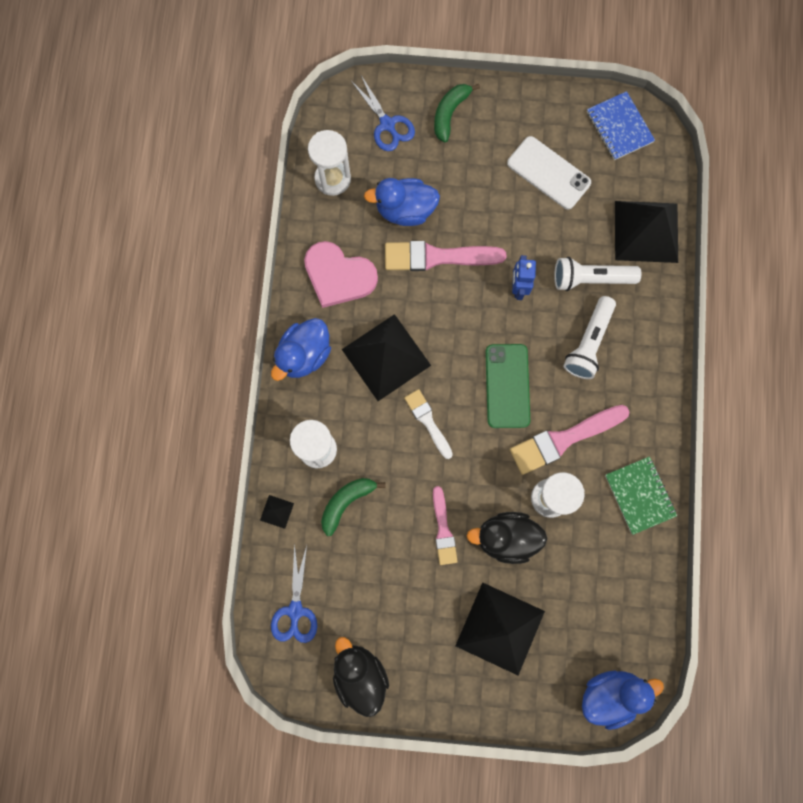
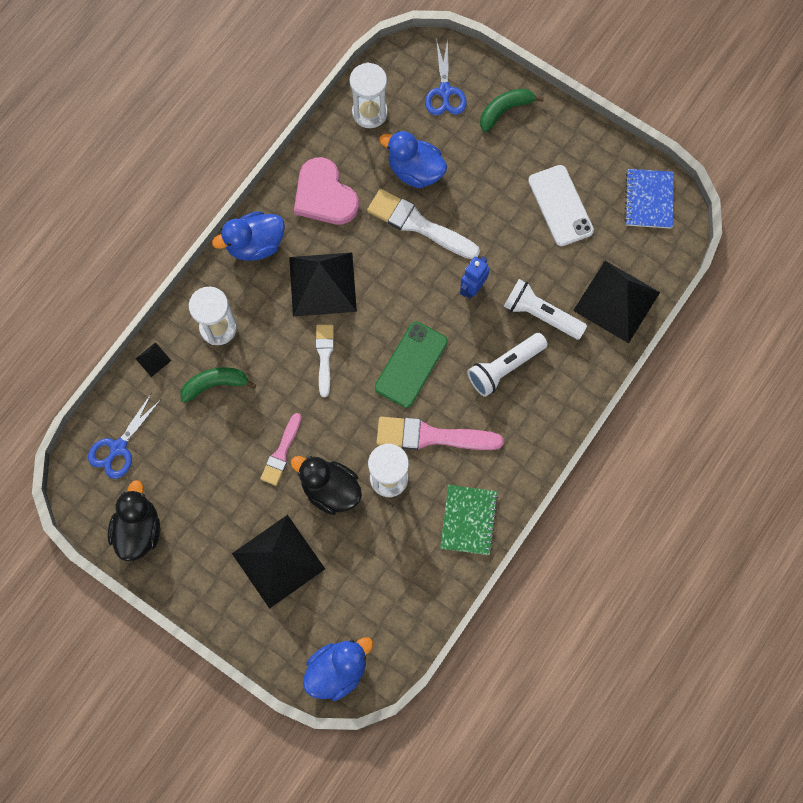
camera: 30 degrees right, 5 degrees down
(437, 257) = (418, 224): pink brush -> white brush
(610, 694) = (337, 670): blue duck -> blue duck turned 45 degrees counterclockwise

